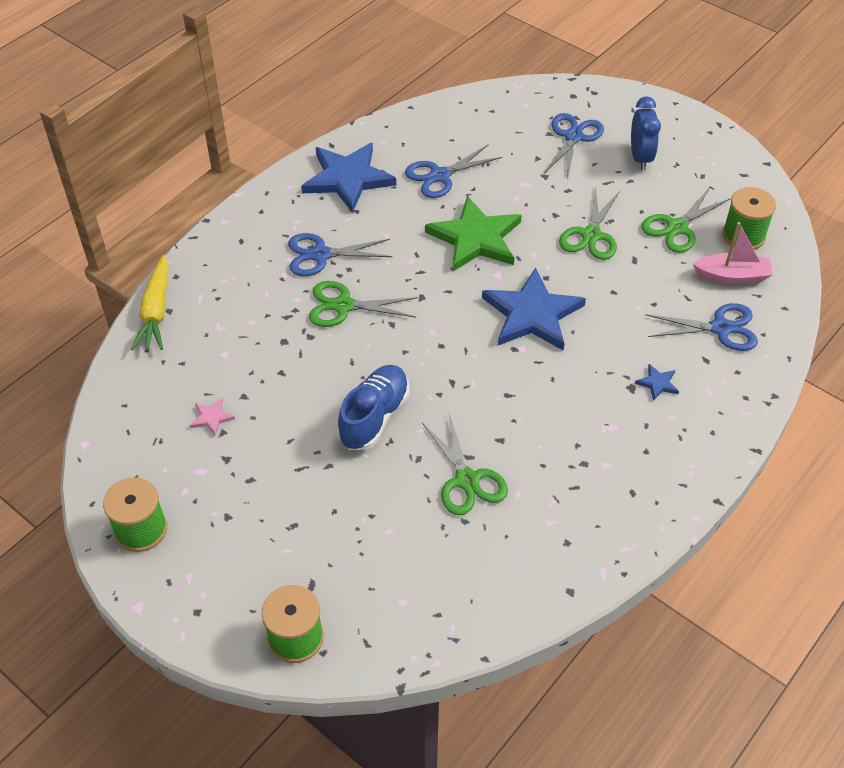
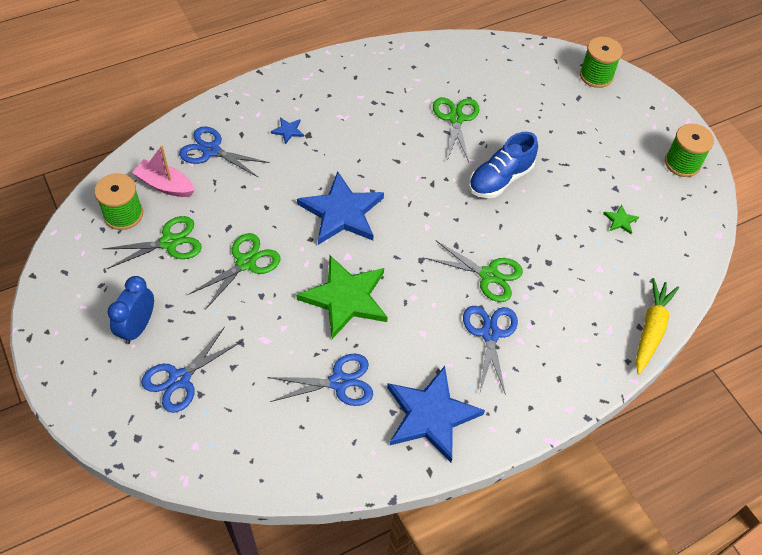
camera: 160 degrees left, 5 degrees up
(211, 417) = (620, 221): pink star -> green star
(320, 255) = (490, 333): blue scissors -> blue scissors turned 105 degrees counterclockwise

